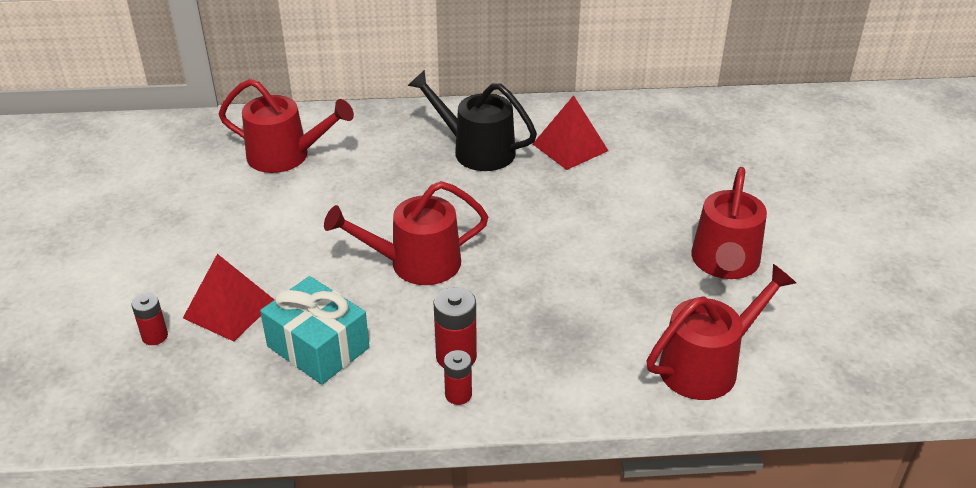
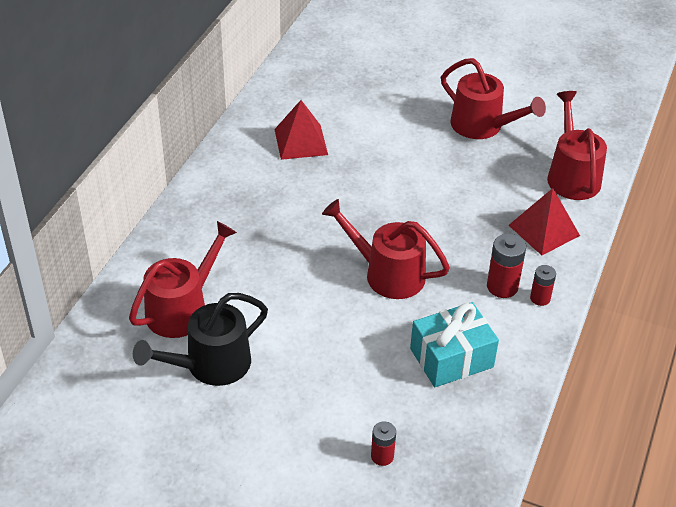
camera: 65 degrees left, 5 degrees up
(229, 309) = (376, 400): red pyramid -> red pyramid (544, 230)
(416, 263) = (387, 274): red watering can -> red watering can turned 105 degrees clockwise
(476, 150) = (266, 192): black watering can -> black watering can (211, 365)

